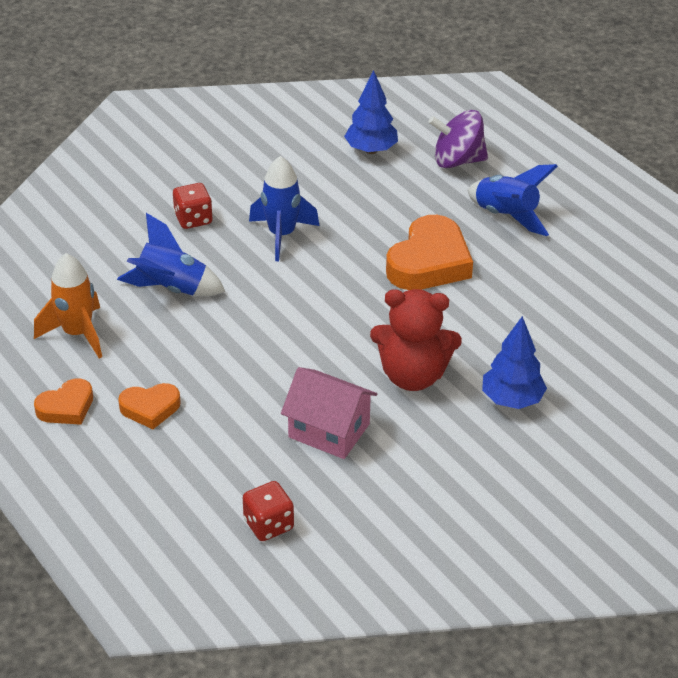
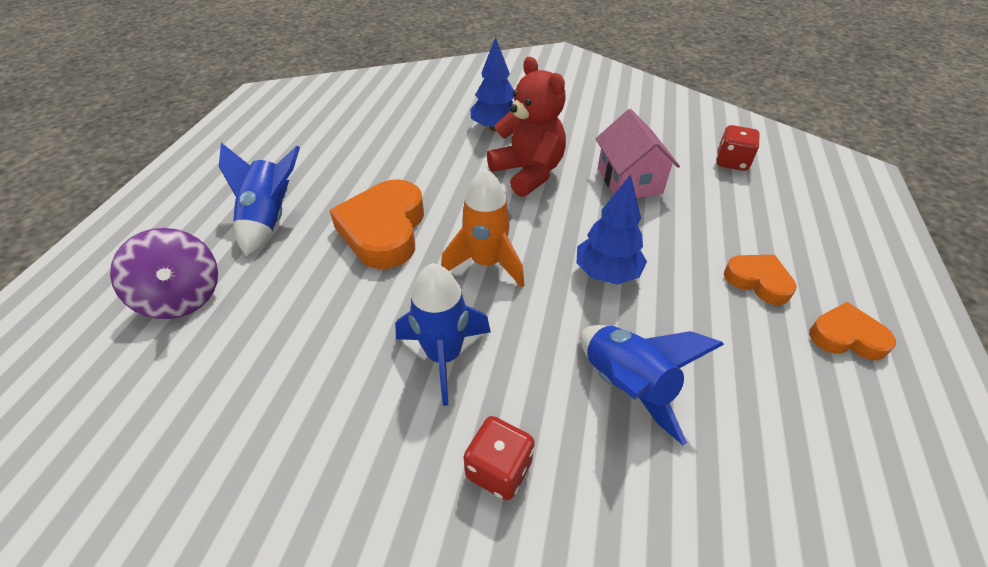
camera: 130 degrees left, 5 degrees up
(77, 334) = (783, 413): orange rocket -> orange rocket (486, 263)
(371, 150) = (200, 385): blue tree -> blue tree (606, 273)
(429, 262) = (384, 230): orange heart -> orange heart turned 75 degrees counterclockwise

